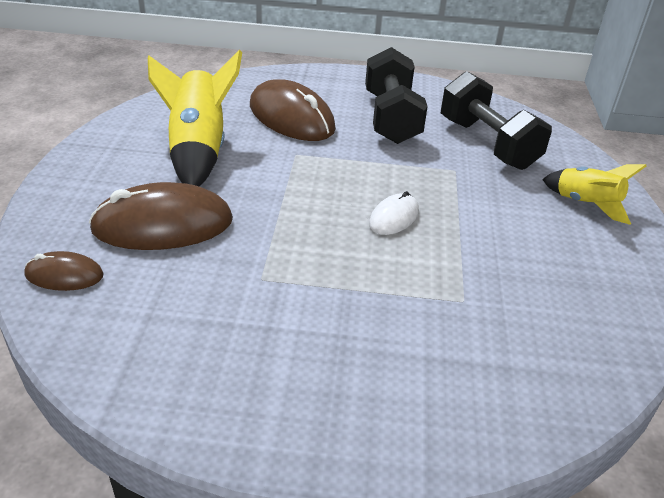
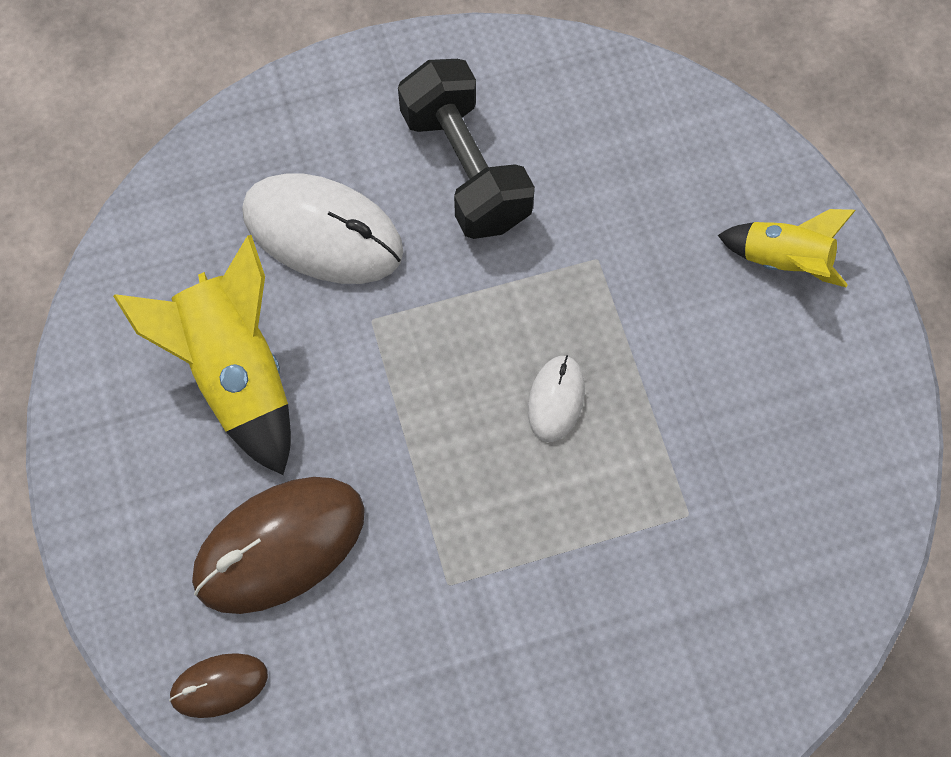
camera: 20 degrees left, 30 degrees up
(291, 117) = (323, 232): brown mouse -> white mouse
(487, 144) = (621, 175): black dumbbell -> none

